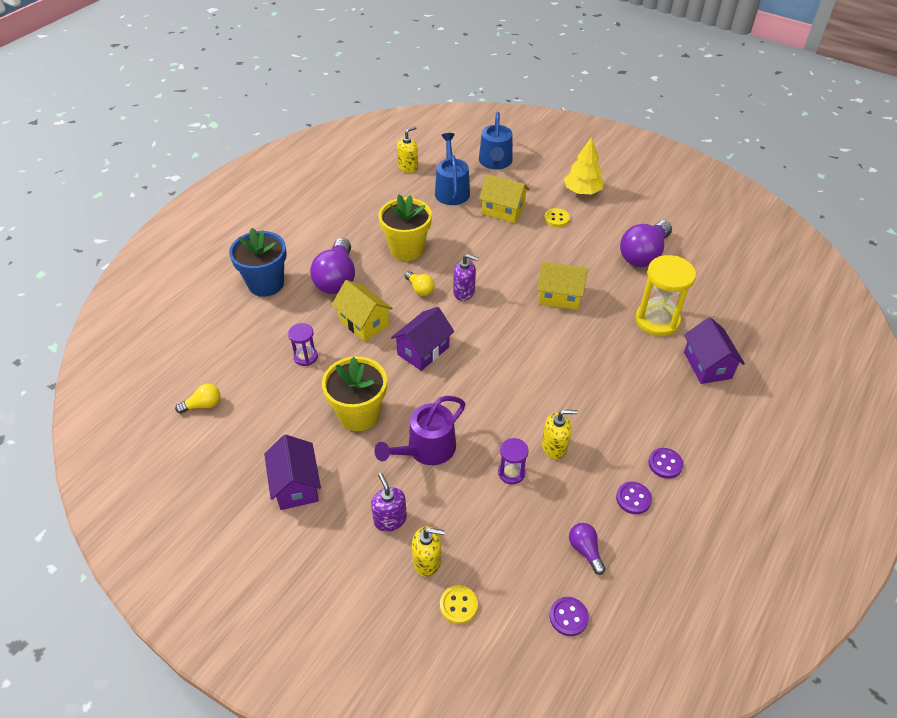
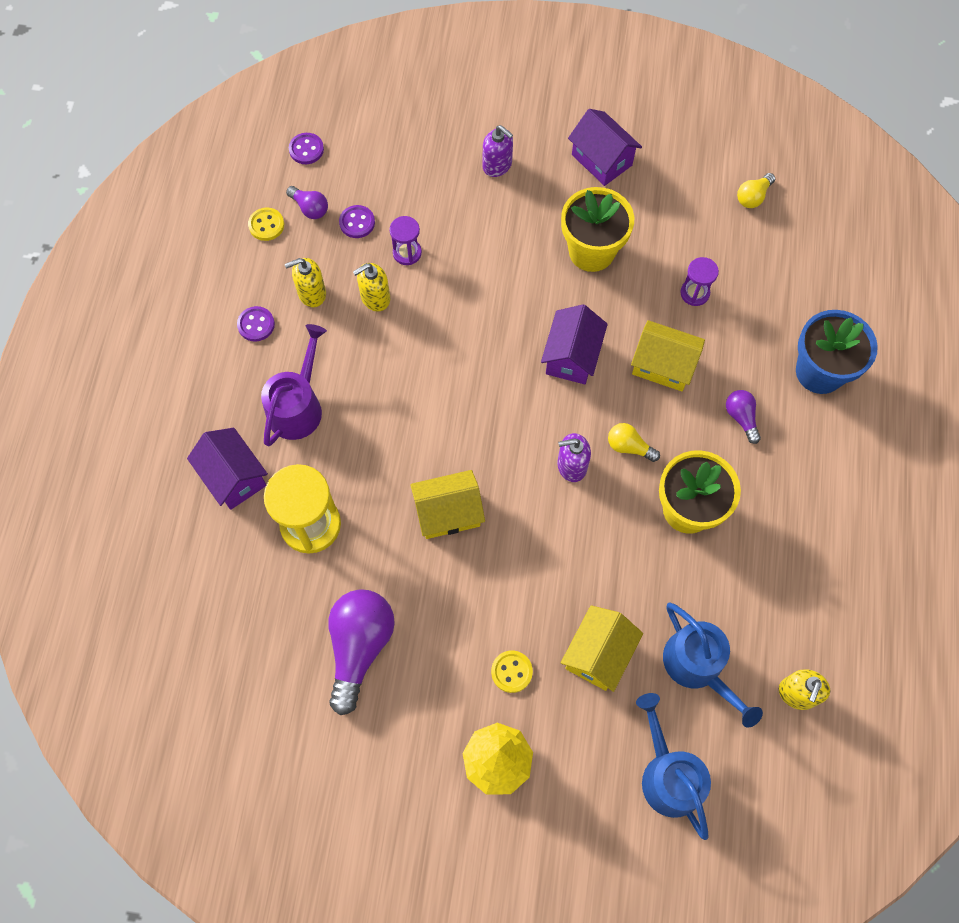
camera: 155 degrees right, 20 degrees up
(337, 279) = (741, 417): purple light bulb -> purple light bulb, size x0.49
(426, 449) = (502, 243): purple watering can -> purple watering can (298, 406)
(427, 561) = (445, 145): yellow soap dispenser -> yellow soap dispenser (311, 293)
(458, 605) = (401, 123): yellow button -> yellow button (266, 225)
(503, 210) = (598, 654): yellow house -> yellow house turned 60 degrees counterclockwise
(633, 499) = (279, 274): purple button -> purple button (357, 222)

